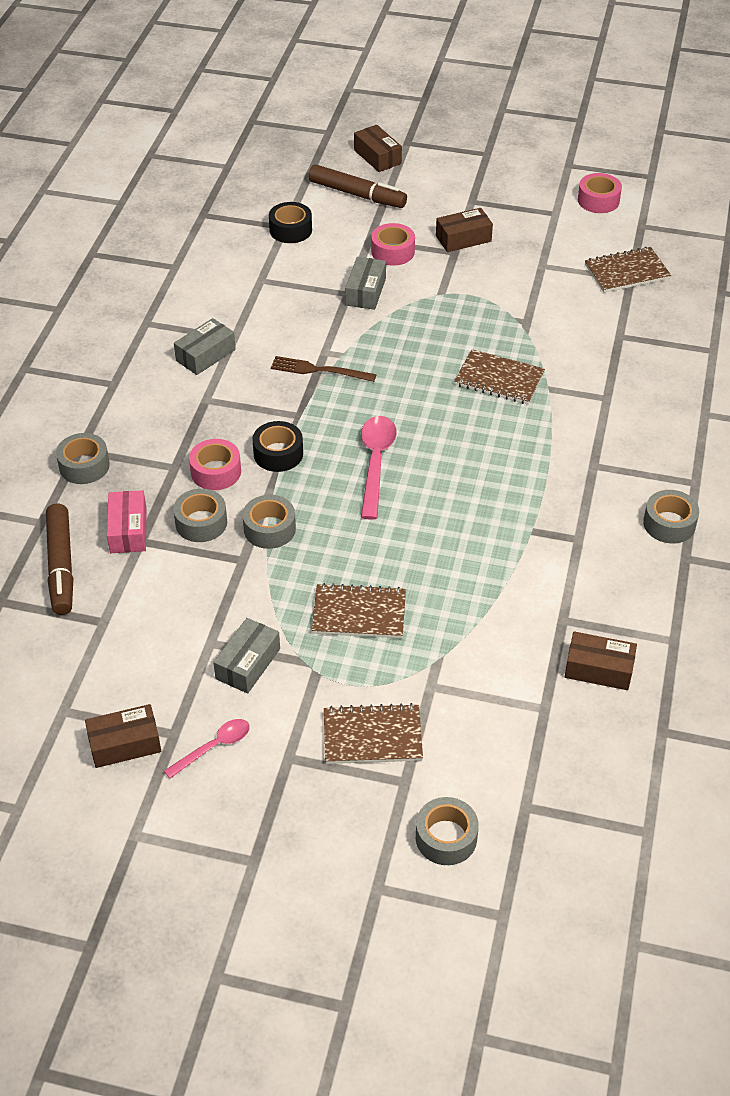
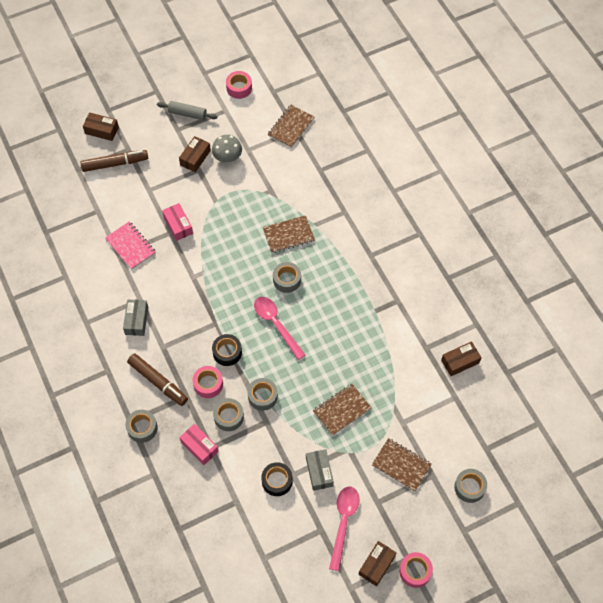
camera: 40 degrees left, 15 degrees up
(61, 566) = (188, 489): brown marker -> brown marker (158, 382)
(125, 744) = (306, 552): brown box -> brown box (377, 565)
(214, 747) = (343, 522): pink spoon -> pink spoon, size x1.64
(284, 280) = (130, 246): none -> pink notebook
(290, 230) = (103, 211): black tape -> black tape (277, 481)
(319, 370) = (200, 290): brown fork -> none
(365, 292) = (178, 225): grey box -> pink box
(372, 736) = (401, 465): brown notebook -> brown notebook turned 75 degrees clockwise
(393, 252) = (168, 190): pink tape -> pink tape (415, 571)
(501, 192) = (187, 114): none -> grey rolling pin
(506, 258) = (227, 157): none -> grey mushroom
(669, 524) = (427, 264): grey tape -> grey tape (287, 280)

